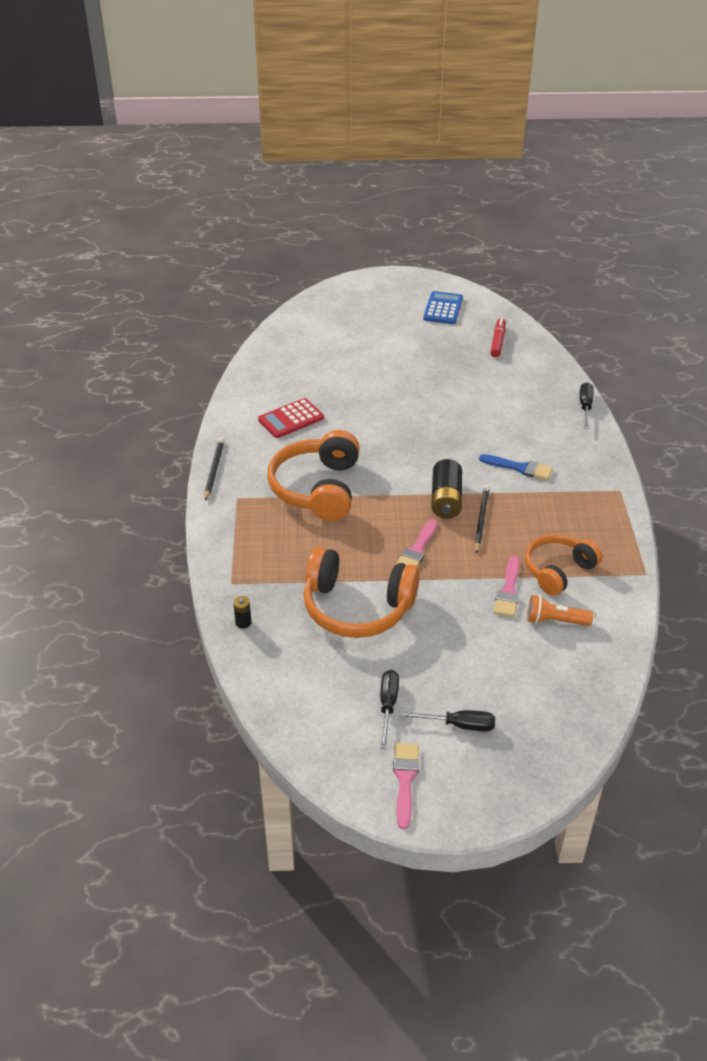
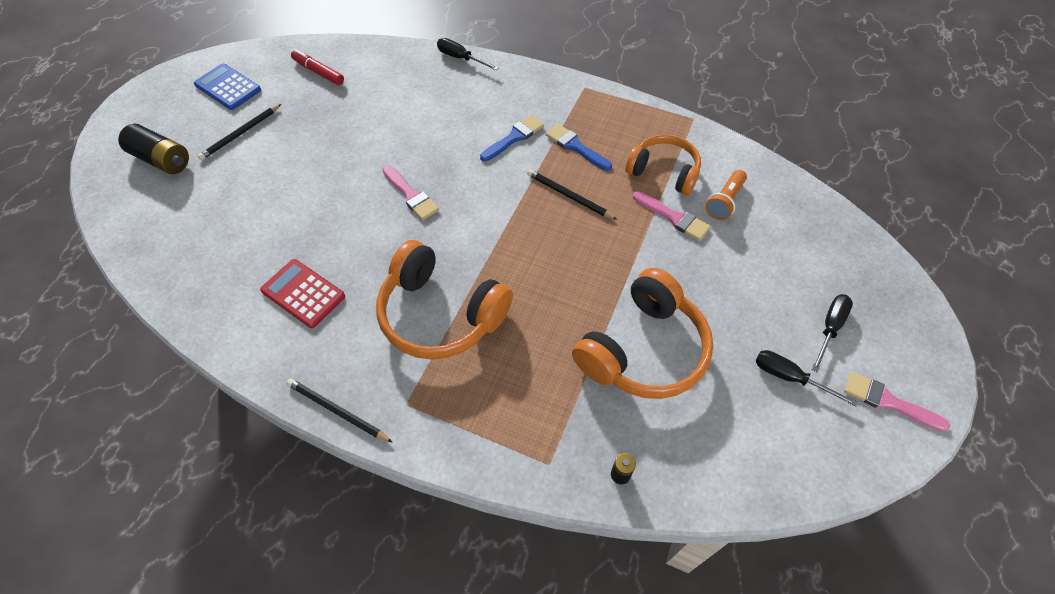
camera: 65 degrees left, 15 degrees up
(291, 419) = (303, 293): red calculator -> red calculator turned 135 degrees clockwise
(404, 333) = (240, 134): none -> black pencil
(417, 550) = (584, 264): pink brush -> pink brush (411, 195)
(446, 500) = (525, 211): black battery -> black battery (162, 160)
(541, 507) = (575, 147): none -> blue brush
(558, 570) = (664, 172): orange headphones -> orange headphones turned 135 degrees clockwise

